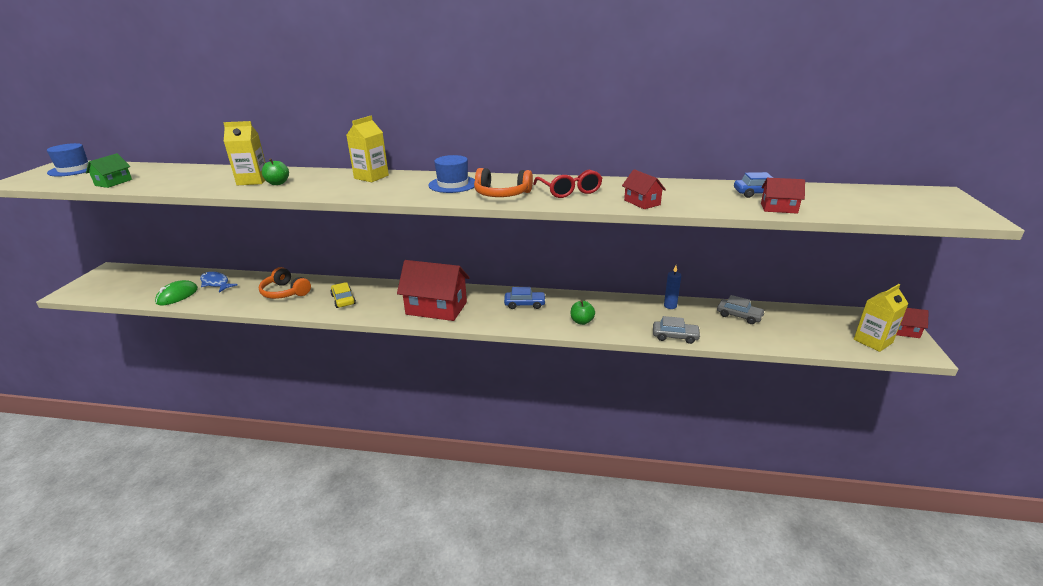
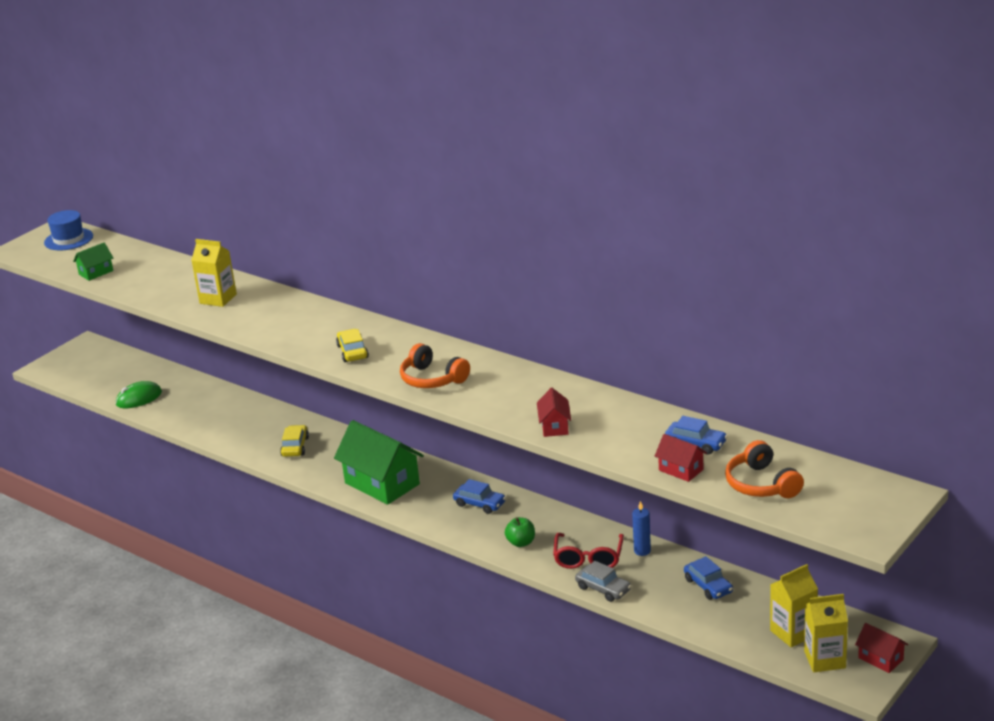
camera: 30 degrees right, 0 degrees up
(216, 283) = (181, 390): blue fish -> none
(278, 183) = (238, 309): green apple -> none
(285, 292) = (243, 421): orange headphones -> orange headphones (761, 484)
(371, 177) = (331, 318): yellow carton -> yellow carton (793, 633)
(412, 190) = (352, 352): none -> yellow car
(436, 308) = (382, 484): red house -> green house
(453, 184) = (400, 351): blue hat -> none
(569, 191) = (504, 390): red glasses -> red glasses (588, 558)
(739, 316) = (708, 586): grey car -> blue car

